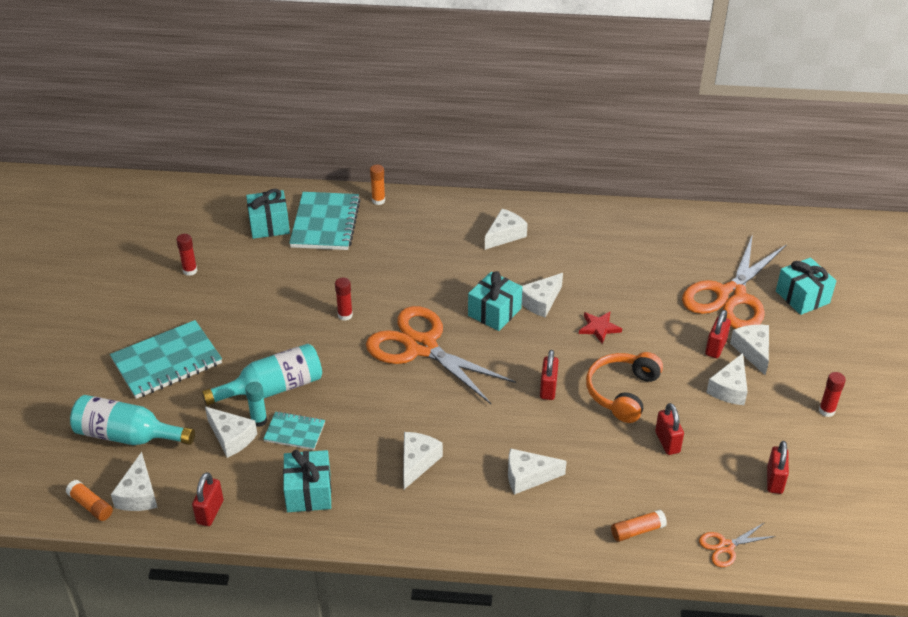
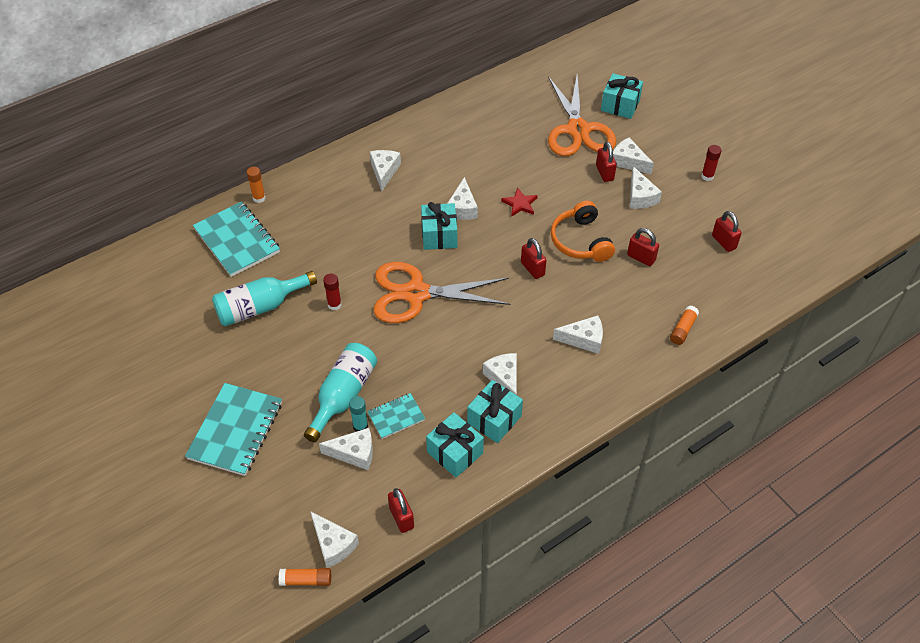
camera: 40 degrees left, 10 degrees up
(128, 436) = (272, 508): turquoise bottle -> turquoise bottle (260, 307)
(190, 271) = (168, 346): red glue stick -> none
(269, 225) = (192, 269): turquoise gift -> turquoise gift (494, 419)
(528, 477) = (584, 339): white cheese -> white cheese turned 135 degrees counterclockwise
(726, 546) = (740, 304): orange scissors -> none

